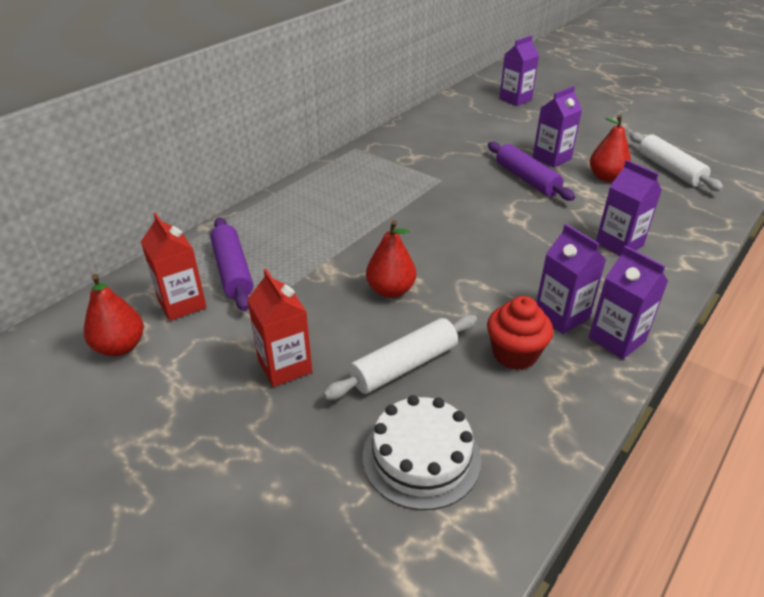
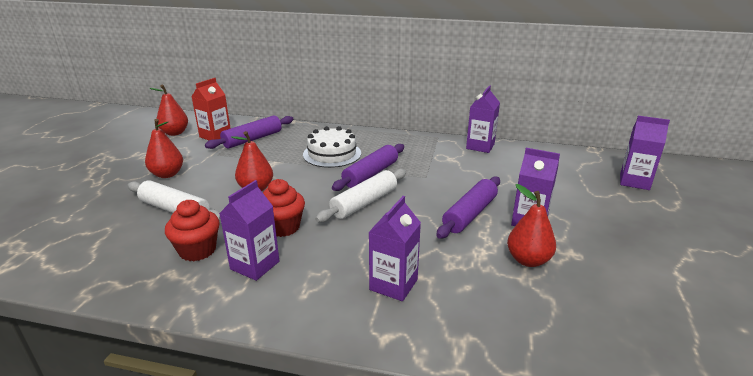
camera: 65 degrees right, 10 degrees down
(285, 366) = (167, 174): red carton -> red pear
(413, 207) = (370, 174): none -> purple rolling pin
(421, 457) = (89, 233): white cake -> white cake (332, 154)
(495, 286) = (283, 227): none -> red cupcake
(617, 339) = (231, 300): purple carton -> purple carton (480, 146)
(669, 169) = (607, 307): white rolling pin -> white rolling pin (364, 203)

